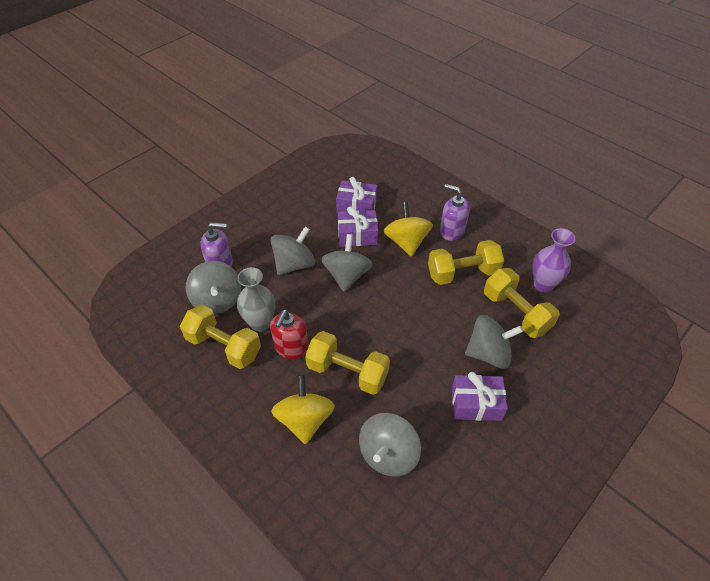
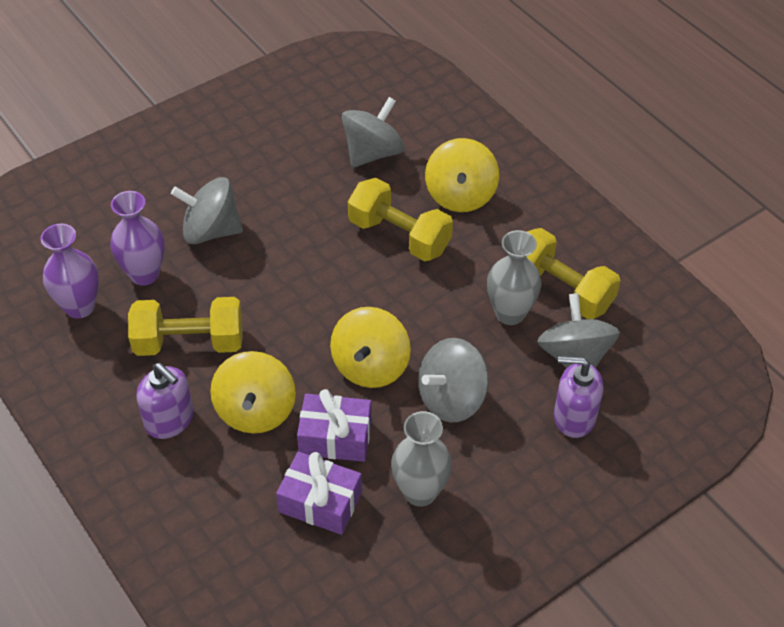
camera: 170 degrees left, 0 degrees up
(291, 347) = (469, 275): red soap dispenser -> none
(306, 217) = (420, 492): none -> grey vase
(347, 275) = (370, 366): grey spinning top -> yellow spinning top
(476, 403) = (254, 182): purple gift -> none
(516, 313) = (144, 274): yellow dumbbell -> purple vase

